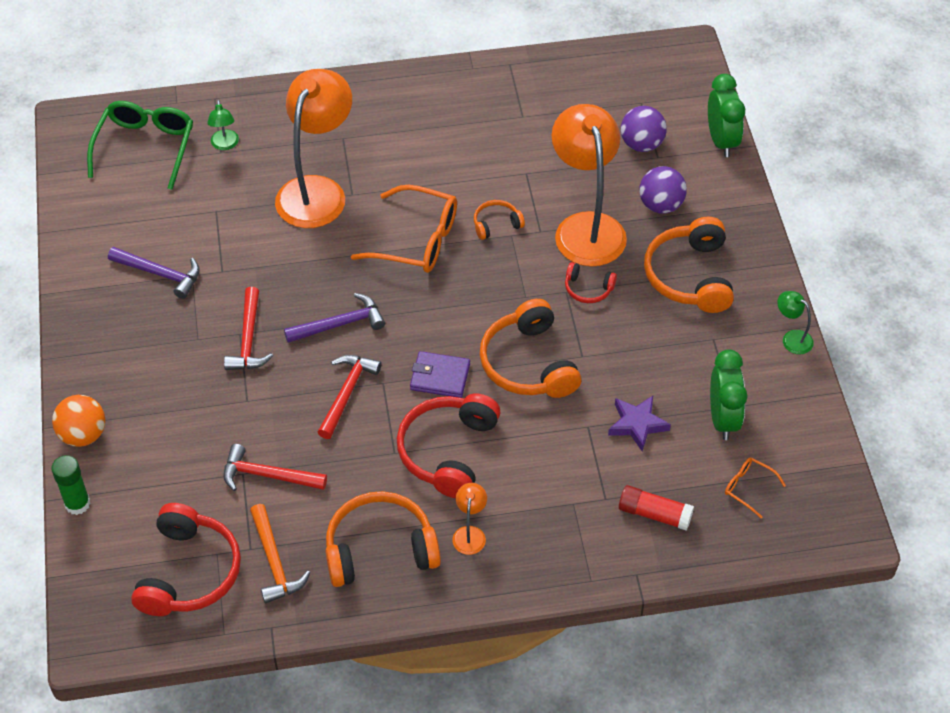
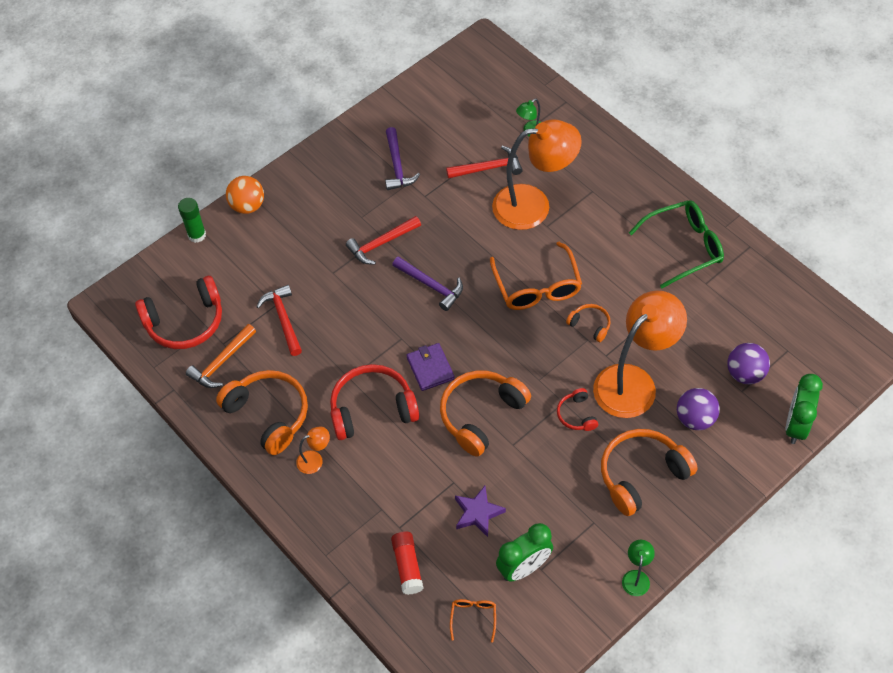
camera: 60 degrees right, 5 degrees up
(145, 147) = (493, 93): green glasses -> green glasses (684, 247)
(346, 393) = (378, 323): red hammer -> red hammer (488, 168)
(721, 141) = (796, 425): green clock -> green clock turned 150 degrees clockwise

